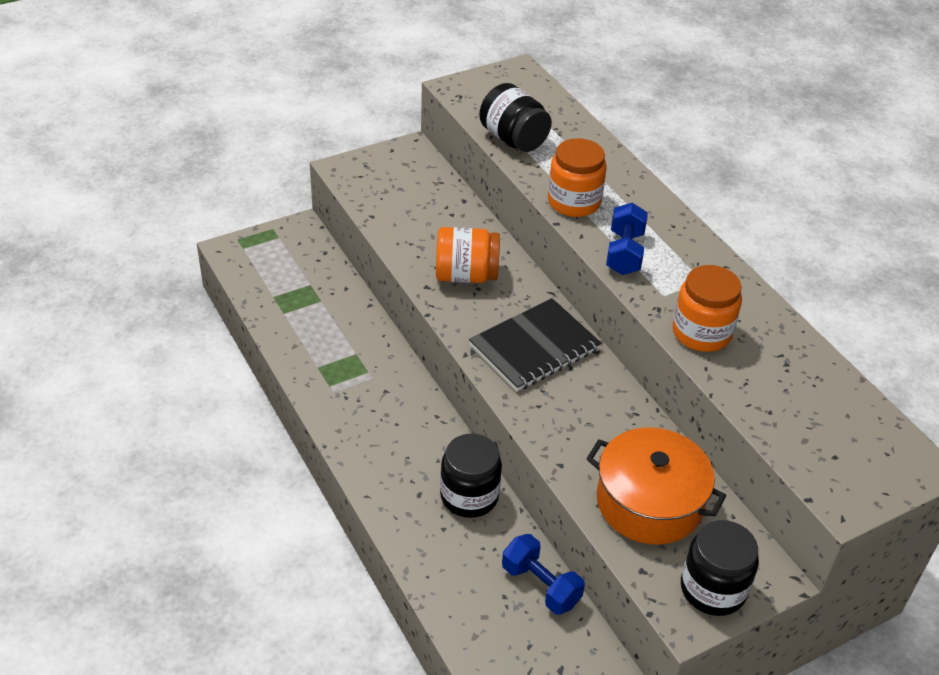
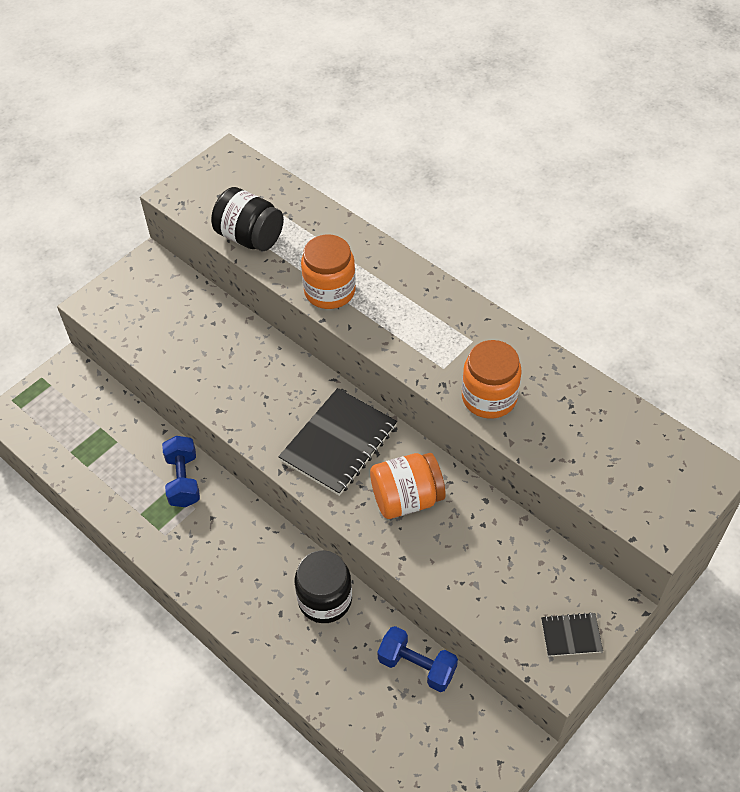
camera: 15 degrees left, 10 degrees up
(466, 275) = (250, 386): orange jar -> orange jar (406, 498)
(624, 253) = (394, 333): blue dumbbell -> blue dumbbell (183, 480)
(649, 502) = (490, 569): orange pot -> none
(713, 589) = (571, 635): black jar -> black notebook

